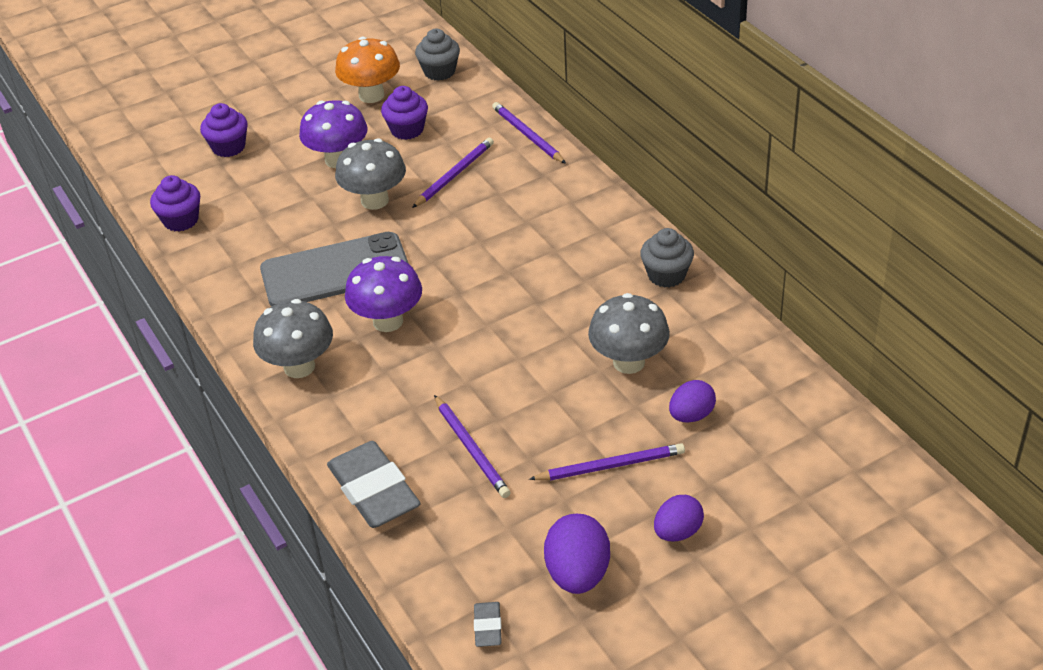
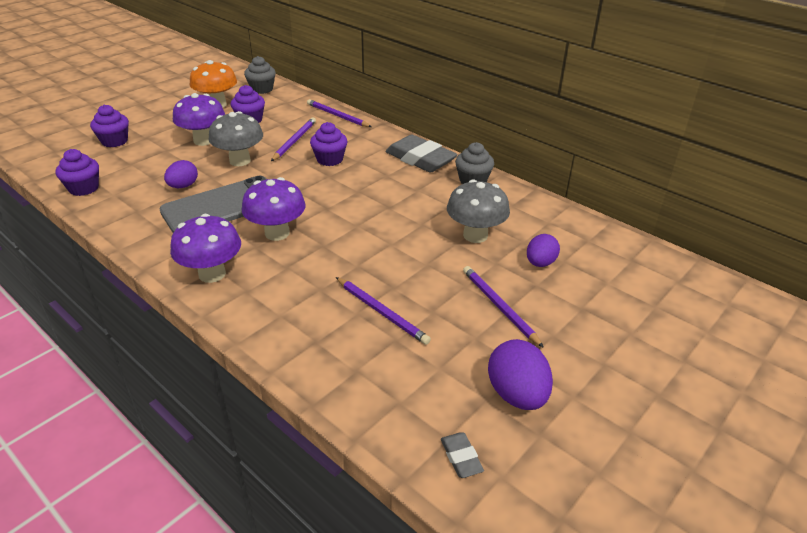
camera: 20 degrees left, 5 degrees down
(299, 367) = (212, 274): grey mushroom -> purple mushroom
(374, 491) = (310, 358): grey eraser -> grey eraser (420, 159)
(490, 213) = (330, 159): none -> purple cupcake
(610, 466) = (499, 306): purple pencil -> purple pencil turned 90 degrees counterclockwise
(677, 532) = (578, 346): purple egg -> purple egg (183, 186)

